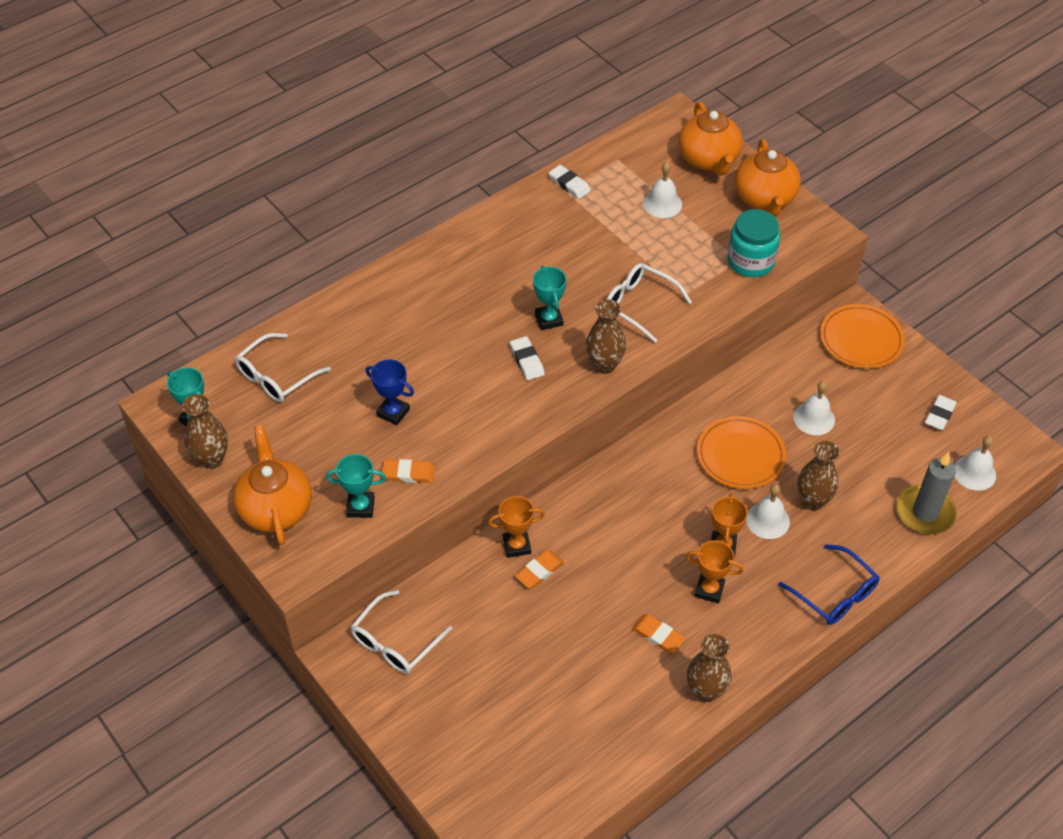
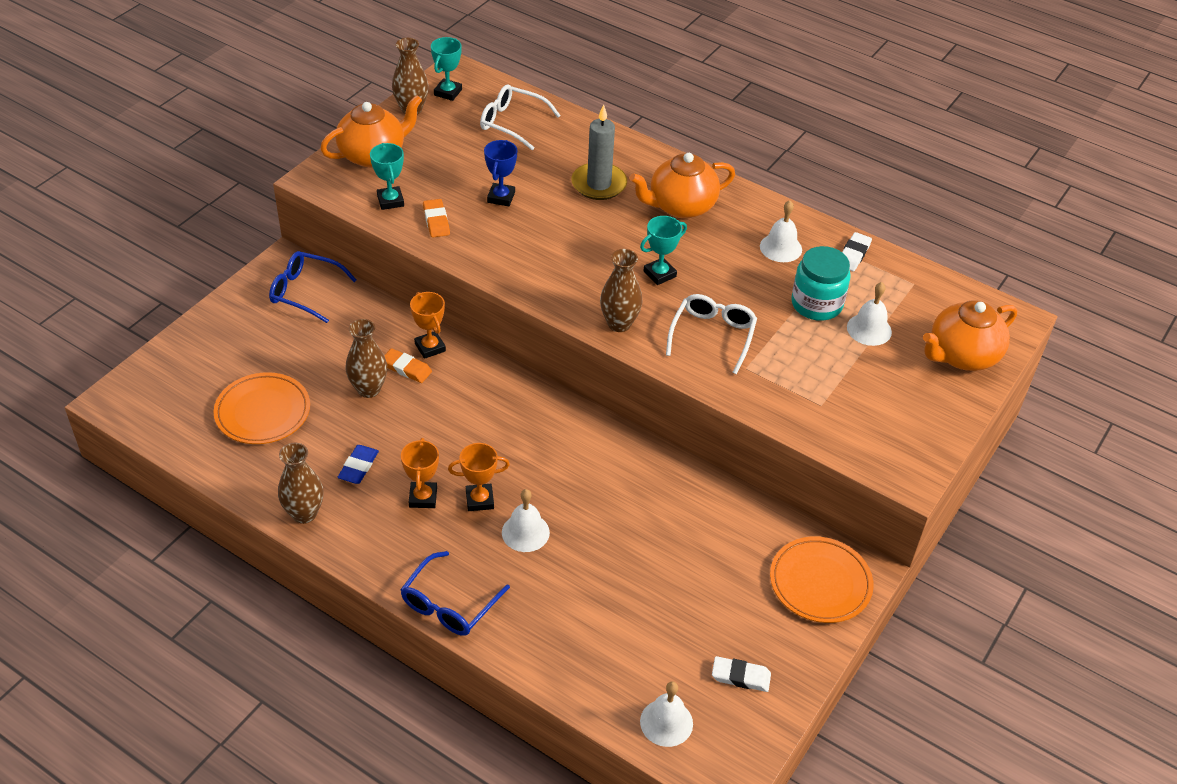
camera: 70 degrees right, 5 degrees down
(395, 642) = (305, 292): white glasses -> blue glasses
(527, 360) = (600, 269): white eraser -> none
(658, 635) = (358, 467): orange eraser -> blue eraser
(740, 455) = (602, 496): orange plate -> orange plate (263, 412)
(750, 261) = (824, 415): turquoise jar -> turquoise jar (816, 304)
(764, 199) = (929, 413): orange teapot -> orange teapot (680, 206)
(812, 501) = (565, 568): brown vase -> brown vase (368, 389)
(814, 418) = (681, 553): white bell -> white bell (781, 247)
(925, 512) = (588, 677): grey candle -> grey candle (599, 184)

